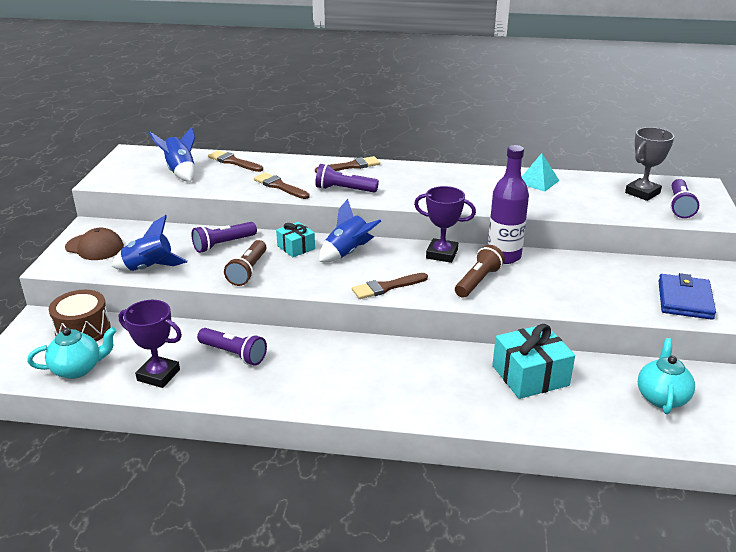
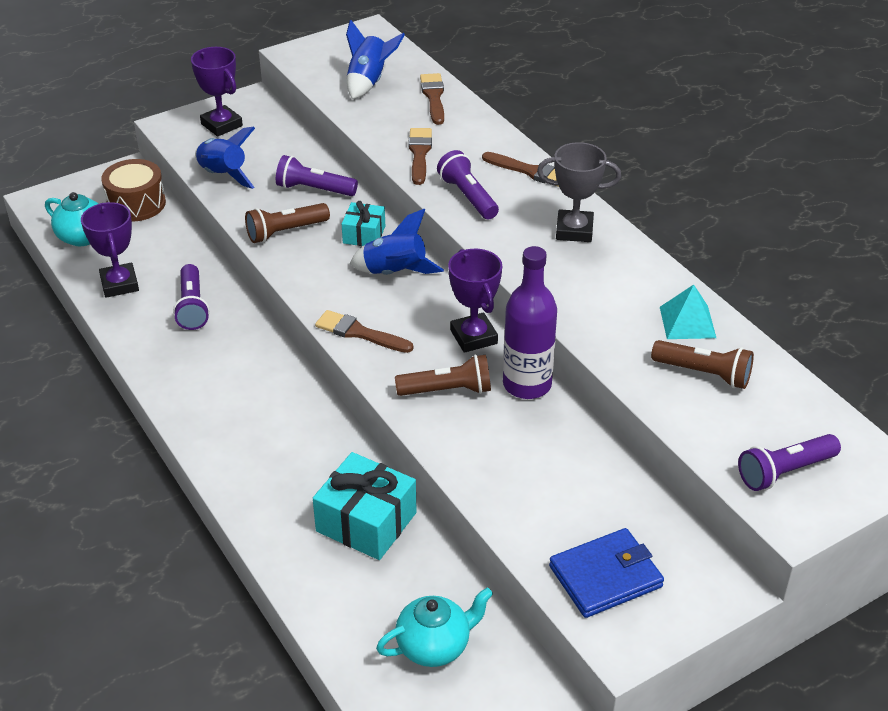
camera: 50 degrees right, 10 degrees up
(95, 247) = (221, 125): brown cap -> purple trophy
(584, 194) = (704, 374): none -> brown flashlight
(642, 193) = (780, 423): grey trophy -> grey trophy (574, 230)

